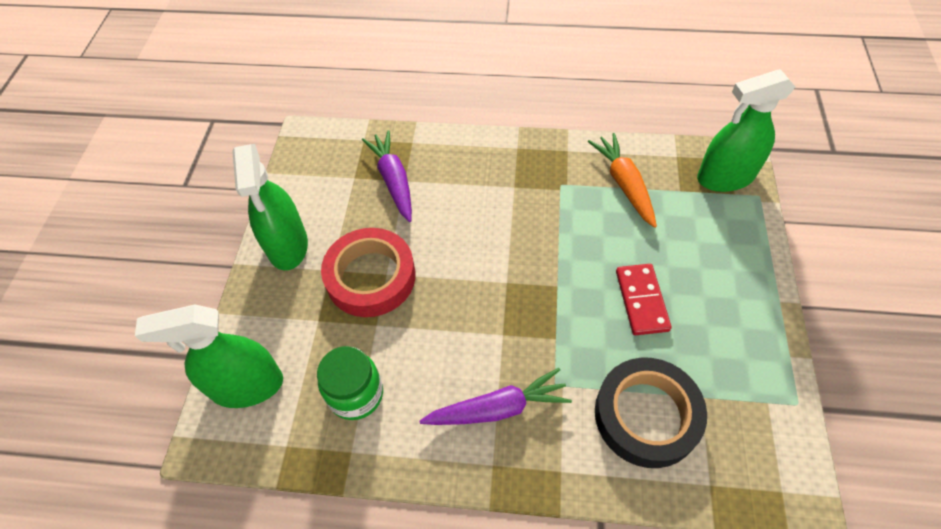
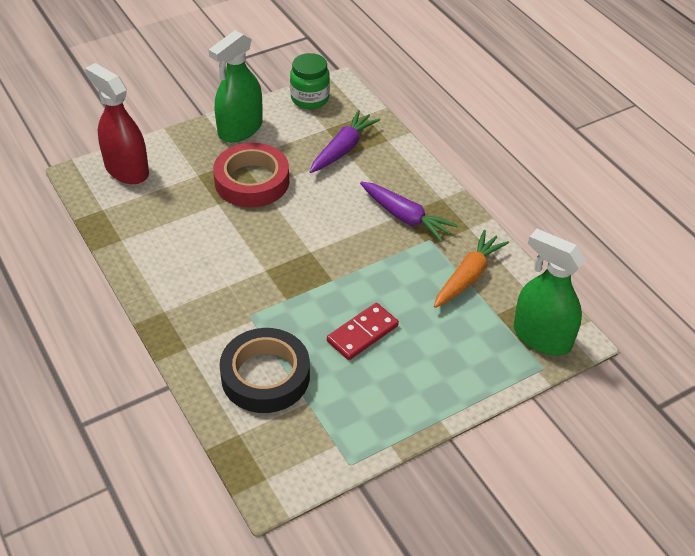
camera: 50 degrees right, 10 degrees down
(247, 386) = (126, 170): green spray bottle -> red spray bottle
(356, 394) = (160, 221): green jar -> green jar (310, 99)
(498, 408) = (206, 294): purple carrot -> purple carrot (405, 217)

